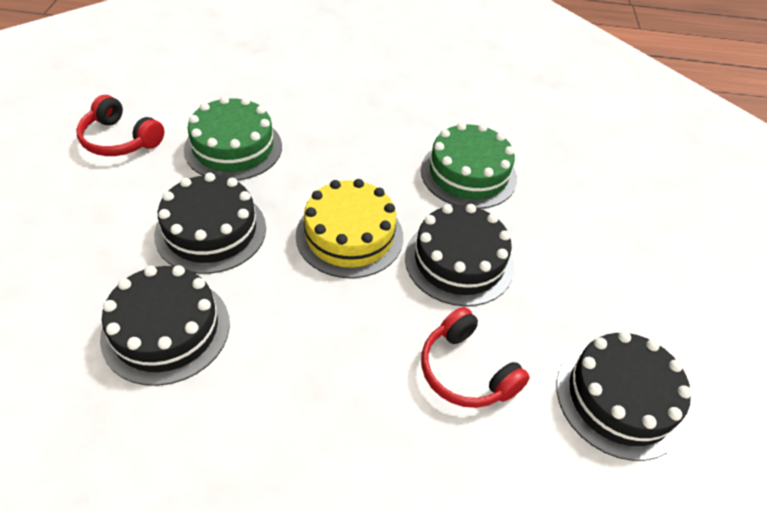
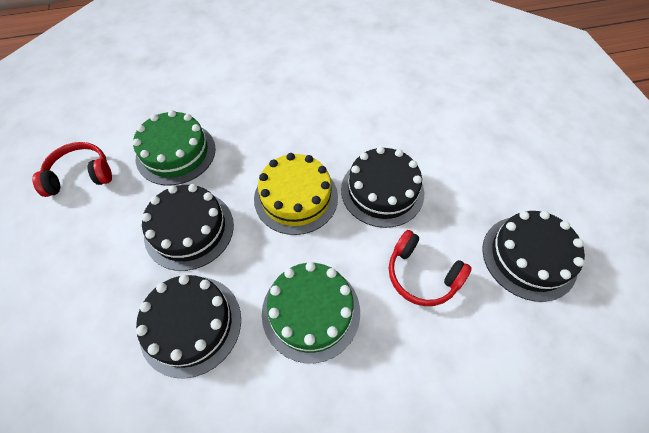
camera: 15 degrees left, 10 degrees up
(120, 140) = (80, 175): red headphones -> red headphones turned 150 degrees clockwise
(468, 174) = (360, 119): green cake -> green cake (311, 311)

